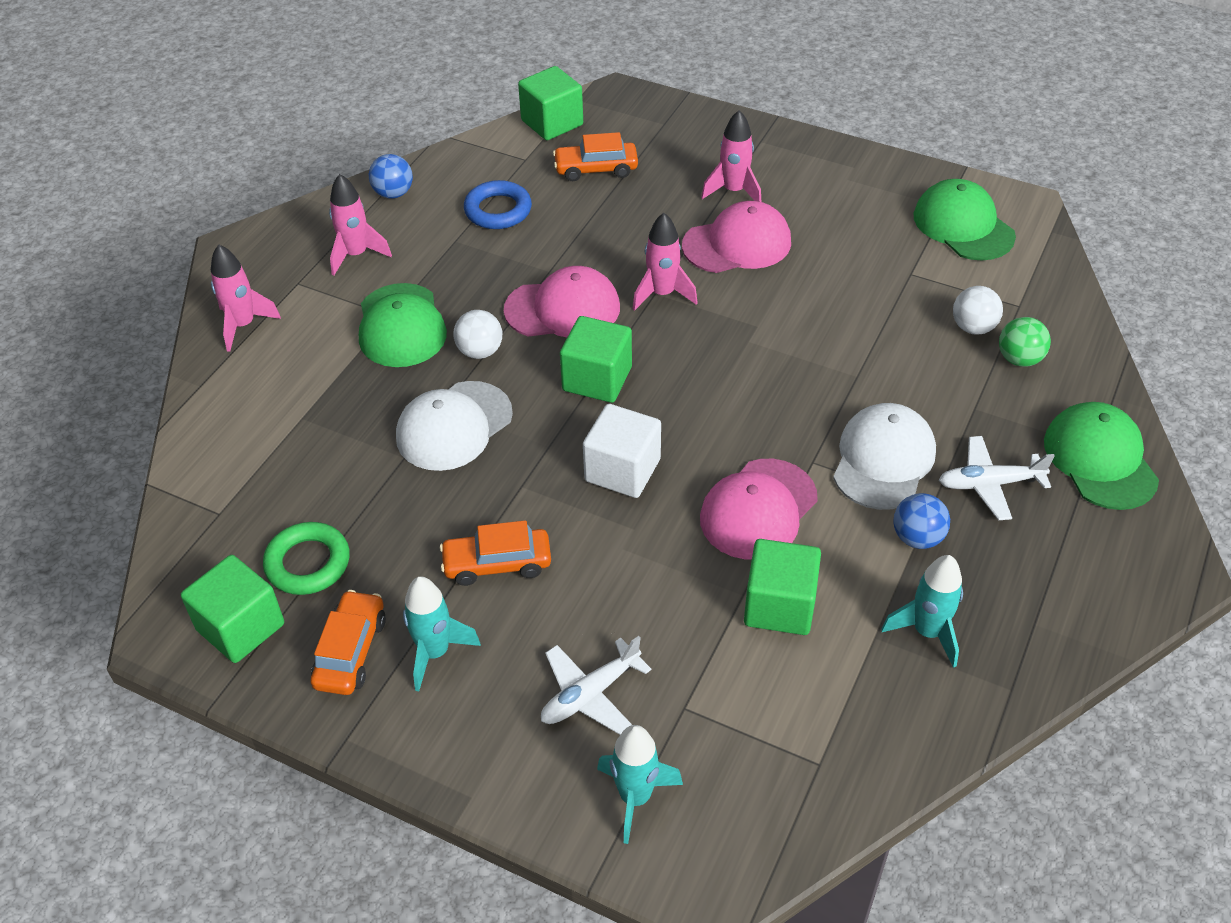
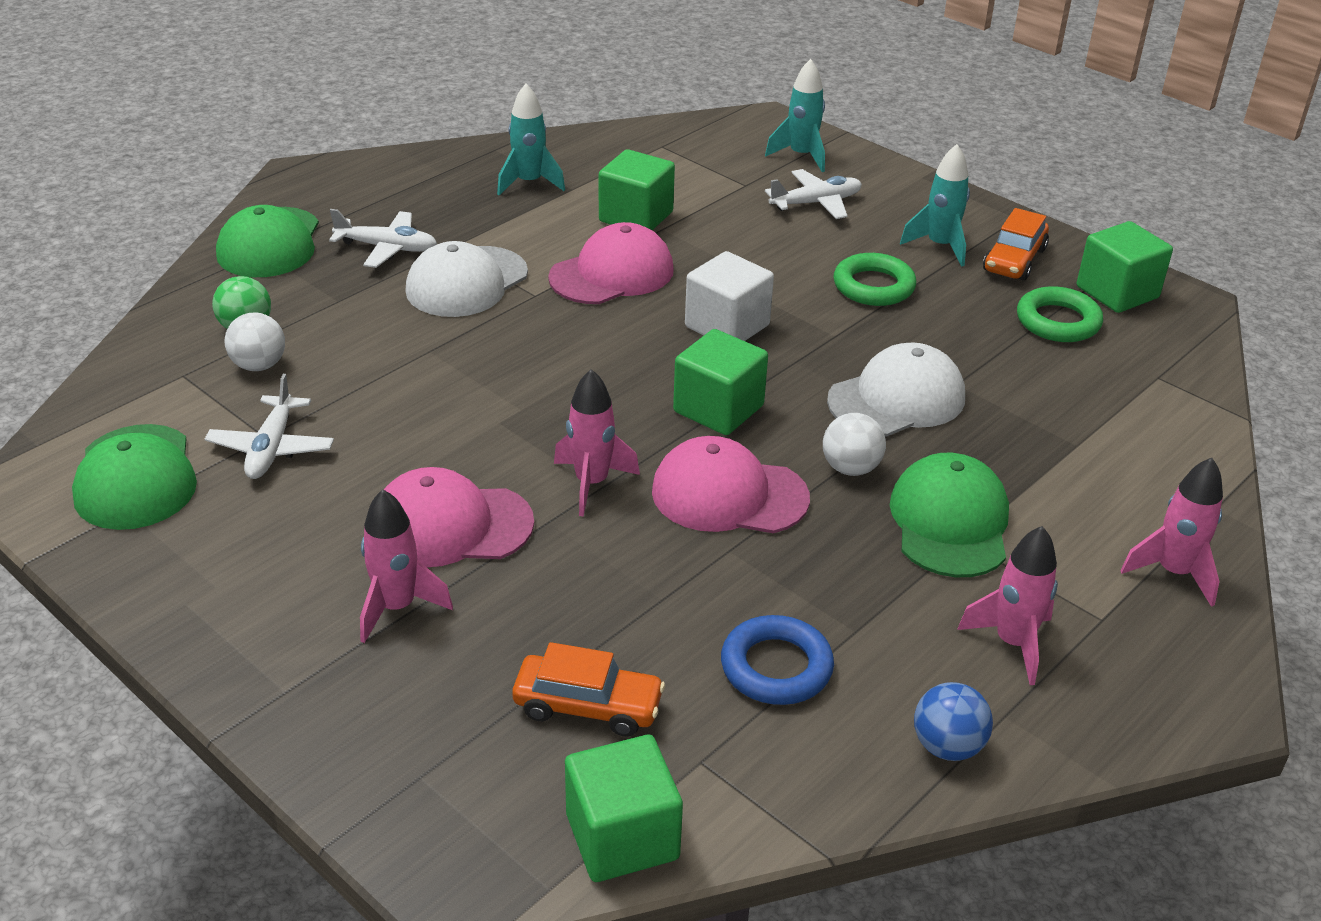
camera: 165 degrees left, 10 degrees down
(497, 564) = (873, 286): orange car -> green ring
(897, 266) = (272, 448): none -> white plane
(917, 538) = (486, 230): blue ball -> none

